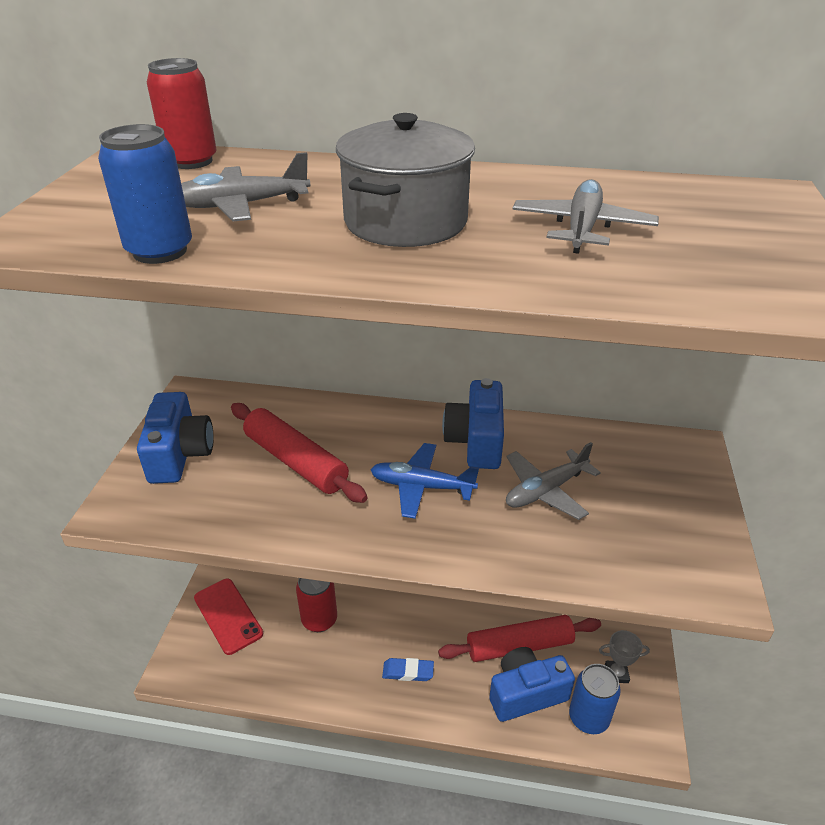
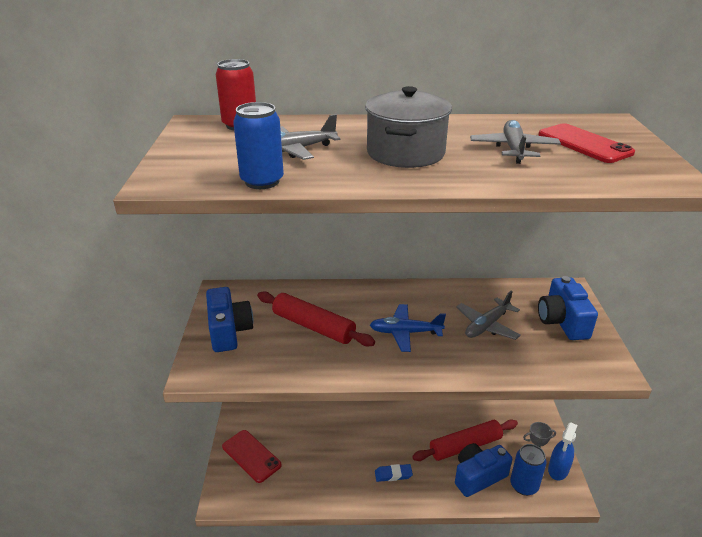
camera: 10 degrees left, 5 degrees down
(319, 620) = (320, 449): red can -> none
(476, 441) = (431, 300): blue camera -> blue camera (562, 321)
(645, 702) = (558, 470): none -> blue spray bottle
(706, 228) = (584, 144): none -> red phone

